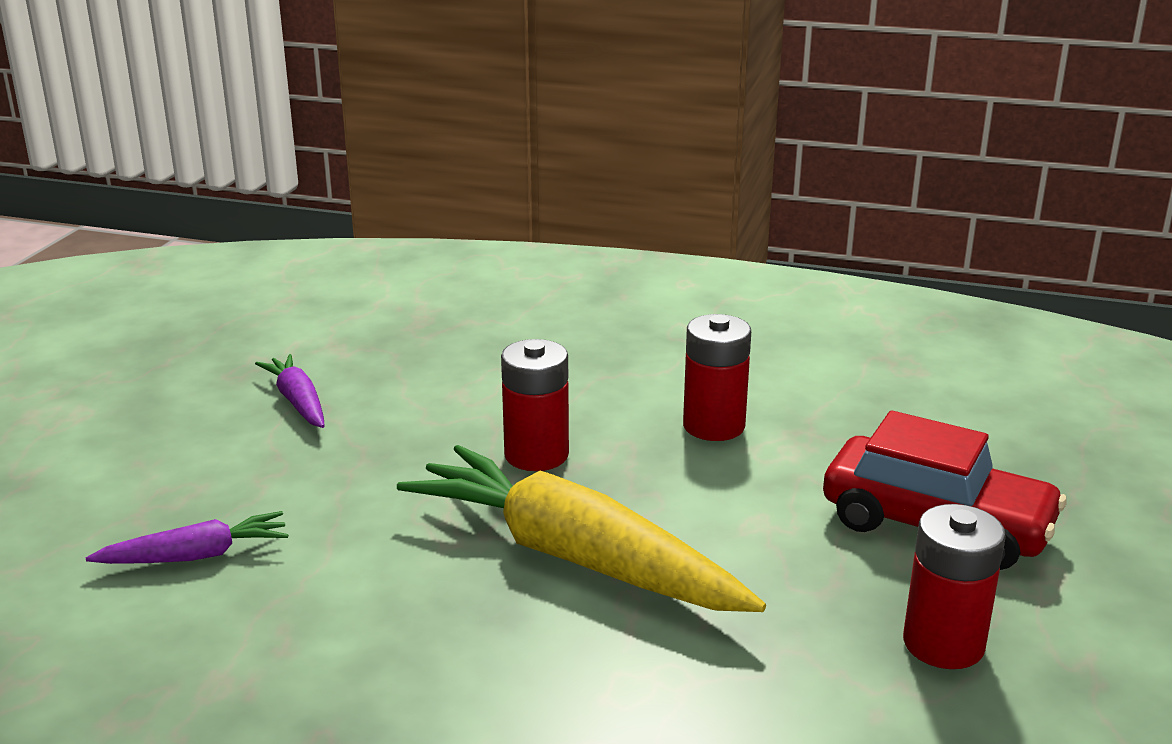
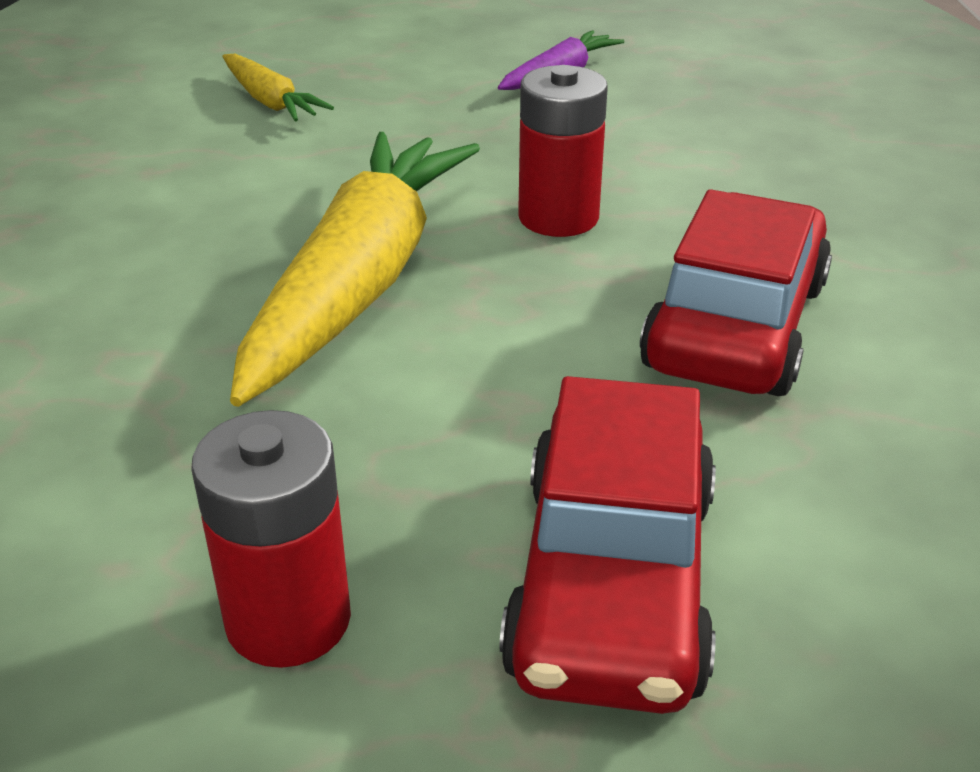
camera: 70 degrees right, 10 degrees up
(195, 556) = (270, 101): purple carrot -> yellow carrot
(713, 426) = (735, 326): red battery -> red car

